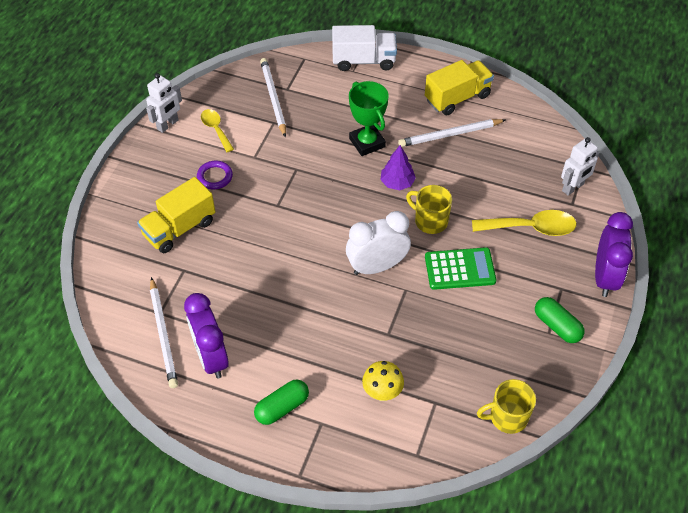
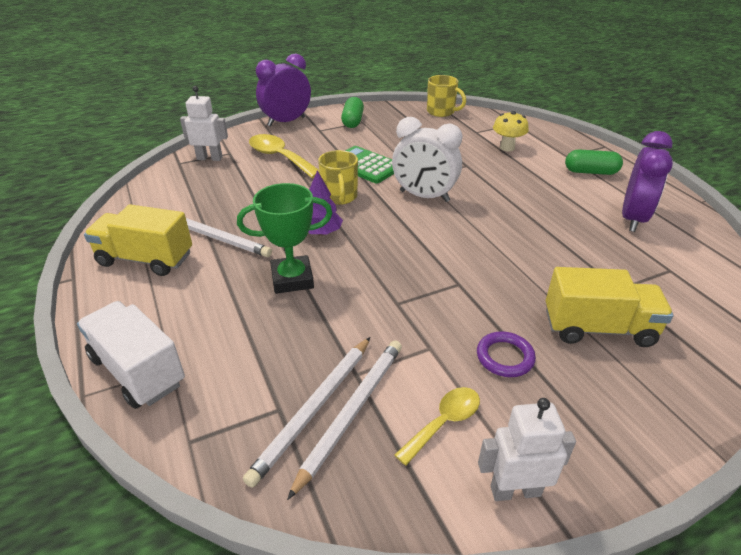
camera: 135 degrees left, 15 degrees down
(163, 334) = (675, 253): white pencil -> white pencil (351, 412)
(216, 129) = (444, 422): yellow spoon -> yellow spoon turned 150 degrees counterclockwise
(367, 143) = (292, 279): green trophy -> green trophy turned 60 degrees clockwise

